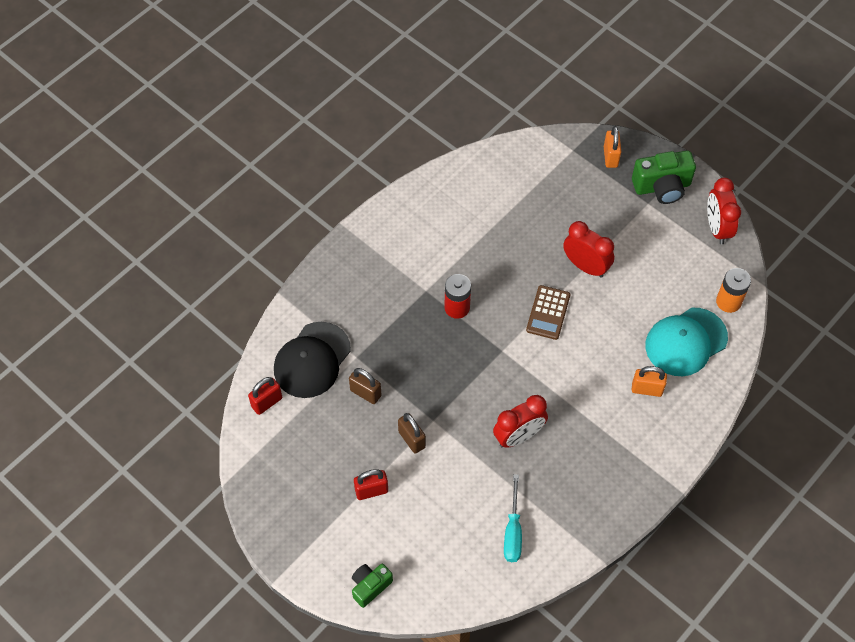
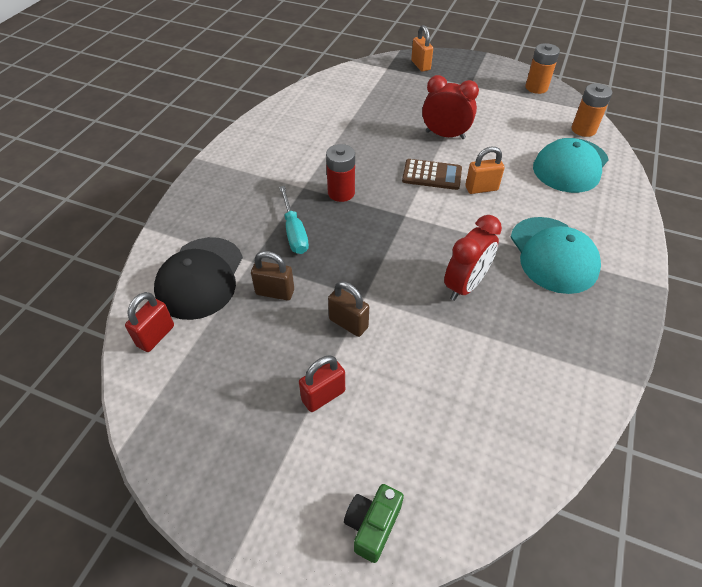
camera: 20 degrees left, 10 degrees down
(513, 531) = (517, 386): turquoise screwdriver -> turquoise screwdriver (294, 232)
(548, 313) = (432, 175): brown calculator -> brown calculator turned 75 degrees counterclockwise
(608, 432) = (553, 255): none -> turquoise cap
(646, 389) = (563, 209): orange padlock -> orange padlock (481, 188)
(662, 187) = (474, 73): green camera -> none
(717, 228) = (536, 87): red clock -> orange battery

